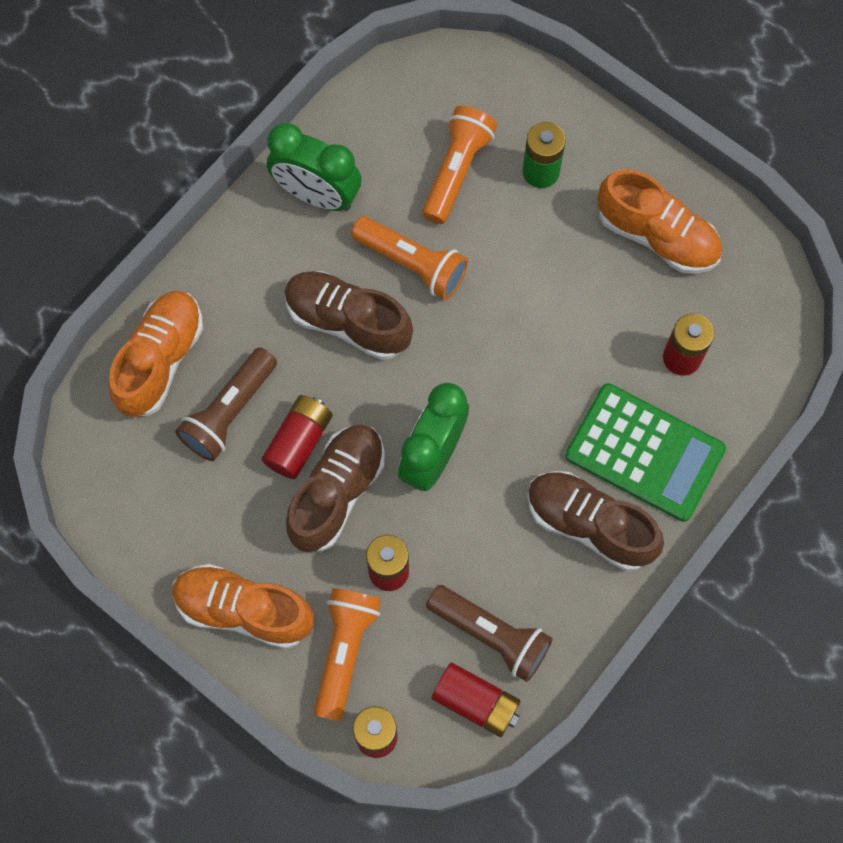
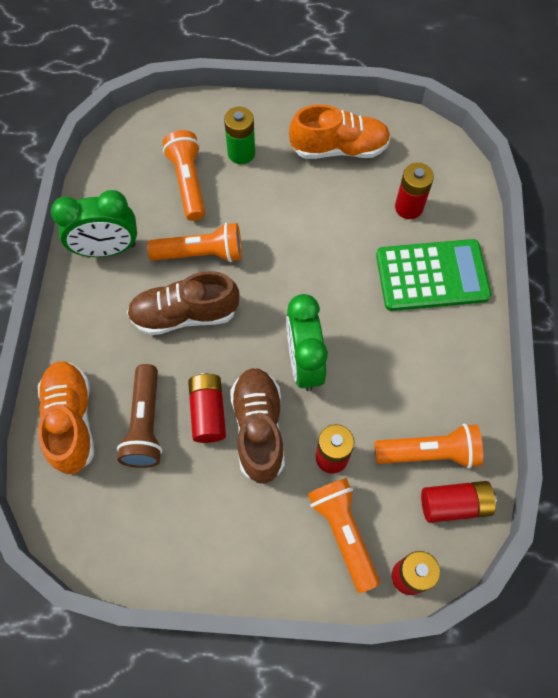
camera: 35 degrees left, 5 degrees down
(244, 610) = (253, 553): orange shoe -> none
(491, 635) = (429, 452): brown flashlight -> orange flashlight
(589, 525) = (434, 340): brown shoe -> none

